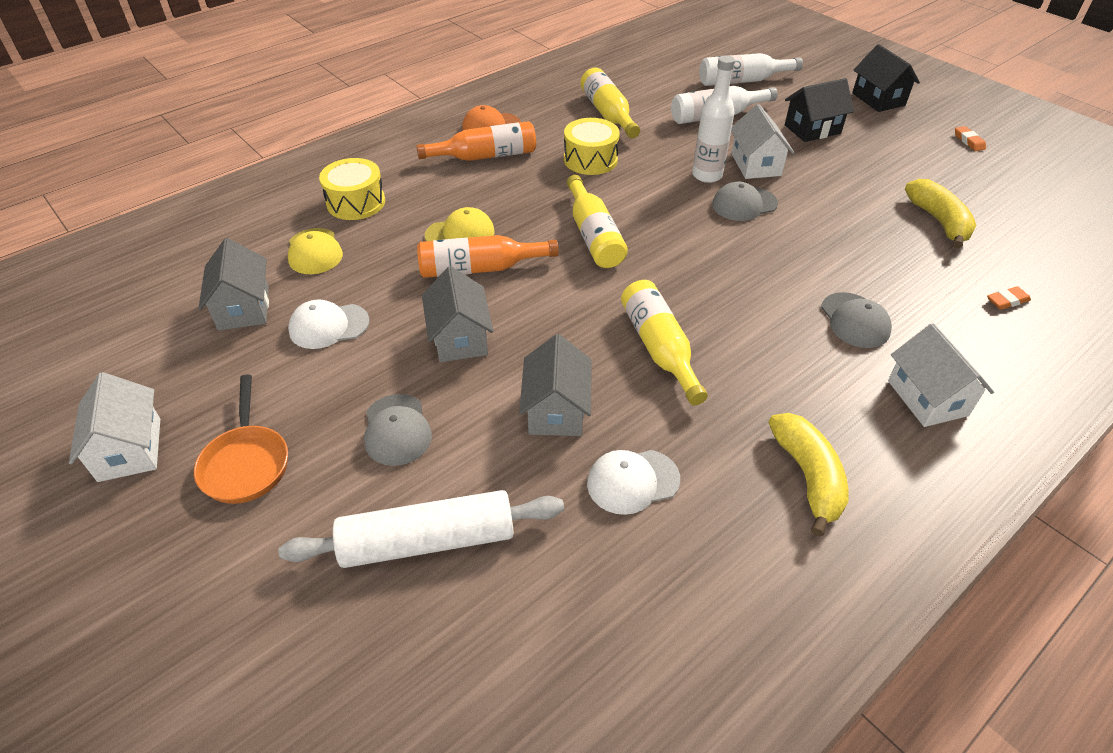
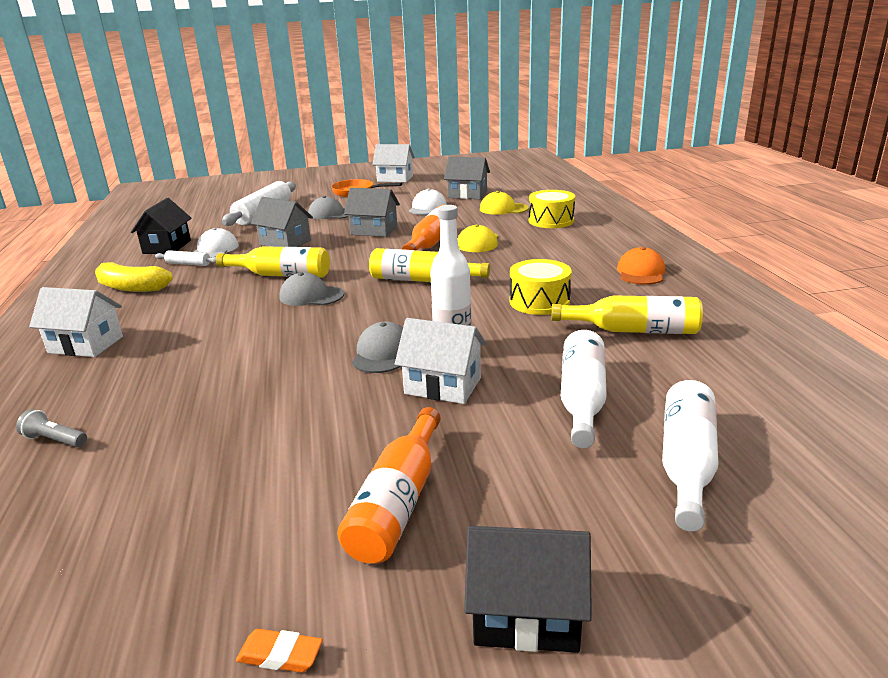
camera: 120 degrees right, 20 degrees down
(485, 156) = (584, 263): orange bottle -> orange bottle (398, 502)
(699, 473) = (188, 264): none -> white rolling pin
(812, 129) = (484, 468): black house -> black house (167, 247)
(855, 320) = (182, 348): grey cap -> grey cap (311, 296)
(938, 221) = (193, 468): yellow banana -> none
(1007, 301) = (54, 440): orange eraser -> grey flashlight

